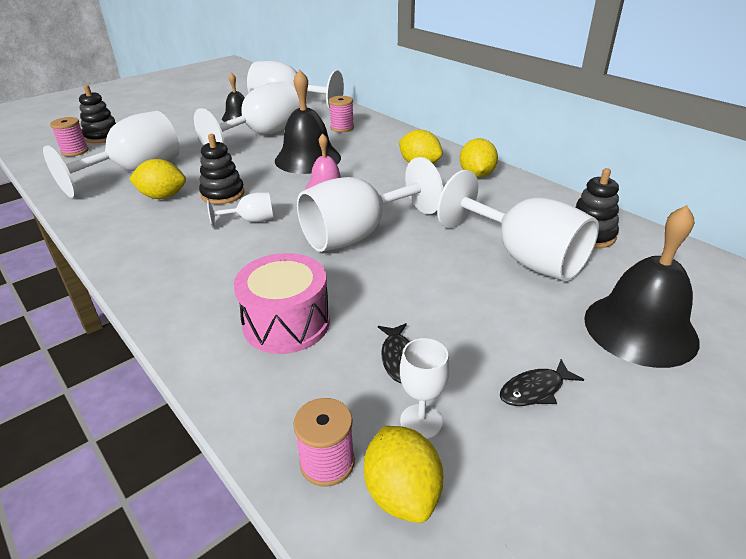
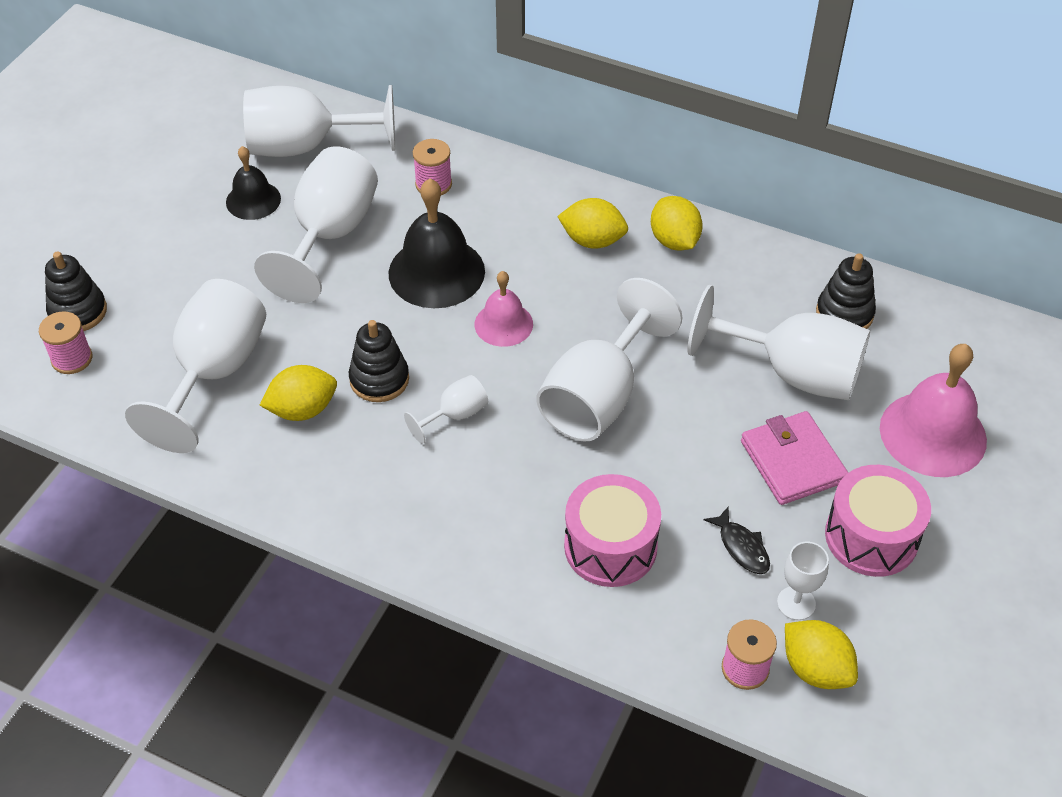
camera: 25 degrees left, 15 degrees up
(488, 312) = (792, 461): none -> pink wallet
(535, 390) = (871, 536): black fish -> pink drum
(640, 329) = (933, 434): black bell -> pink bell

